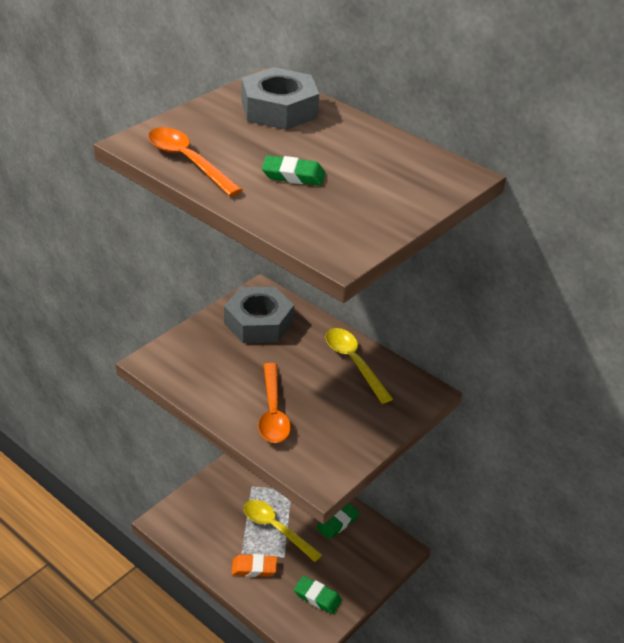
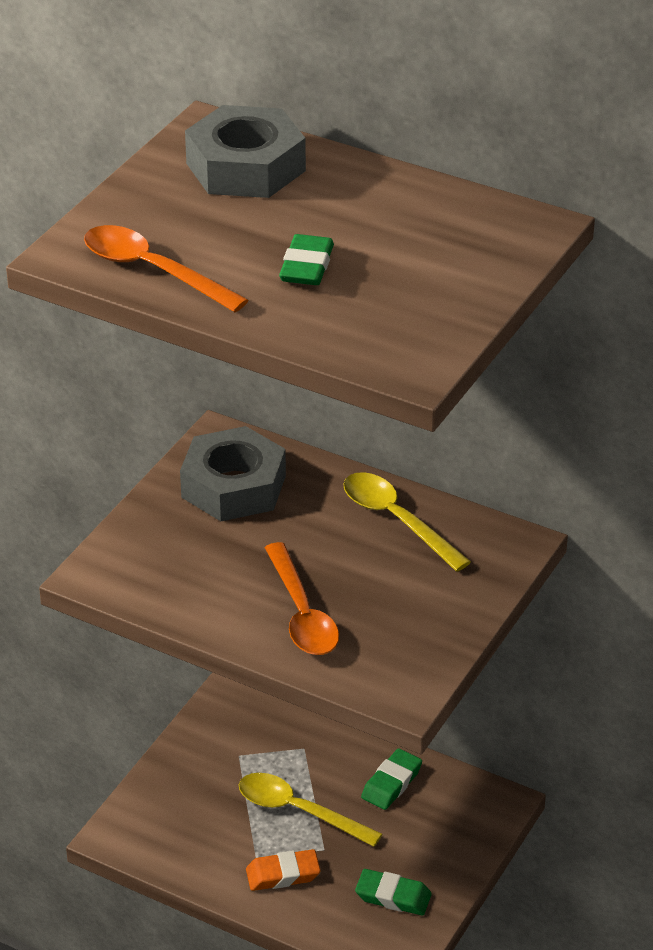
camera: 10 degrees left, 0 degrees up
(293, 175) = (307, 266): green eraser -> green eraser turned 75 degrees counterclockwise

